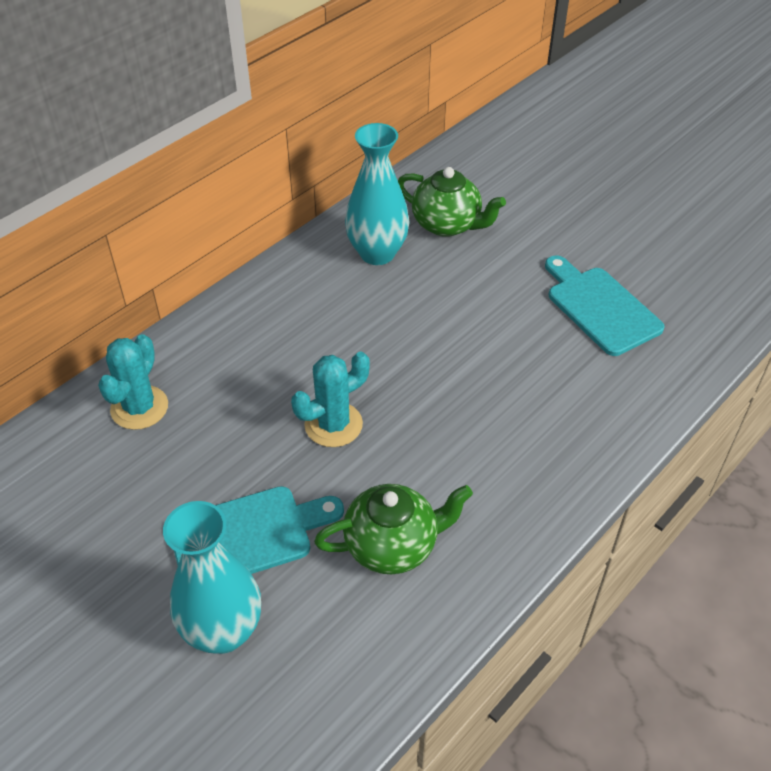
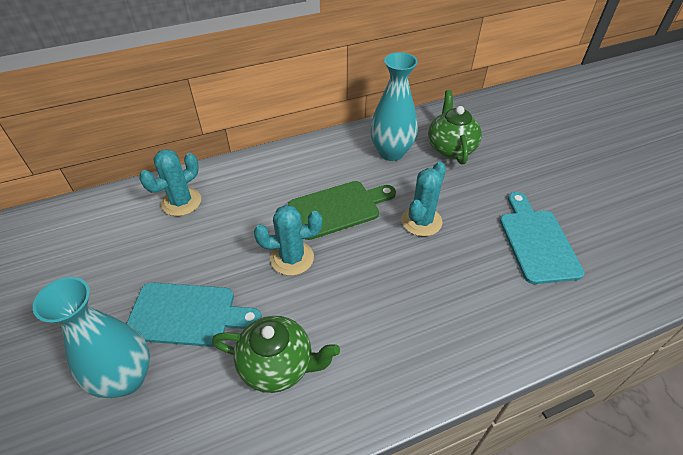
camera: 25 degrees right, 0 degrees up
(353, 346) = (338, 208): none -> green cutting board
(447, 224) = (451, 148): green teapot -> green teapot turned 150 degrees counterclockwise
(461, 327) = (421, 221): none -> turquoise cactus

